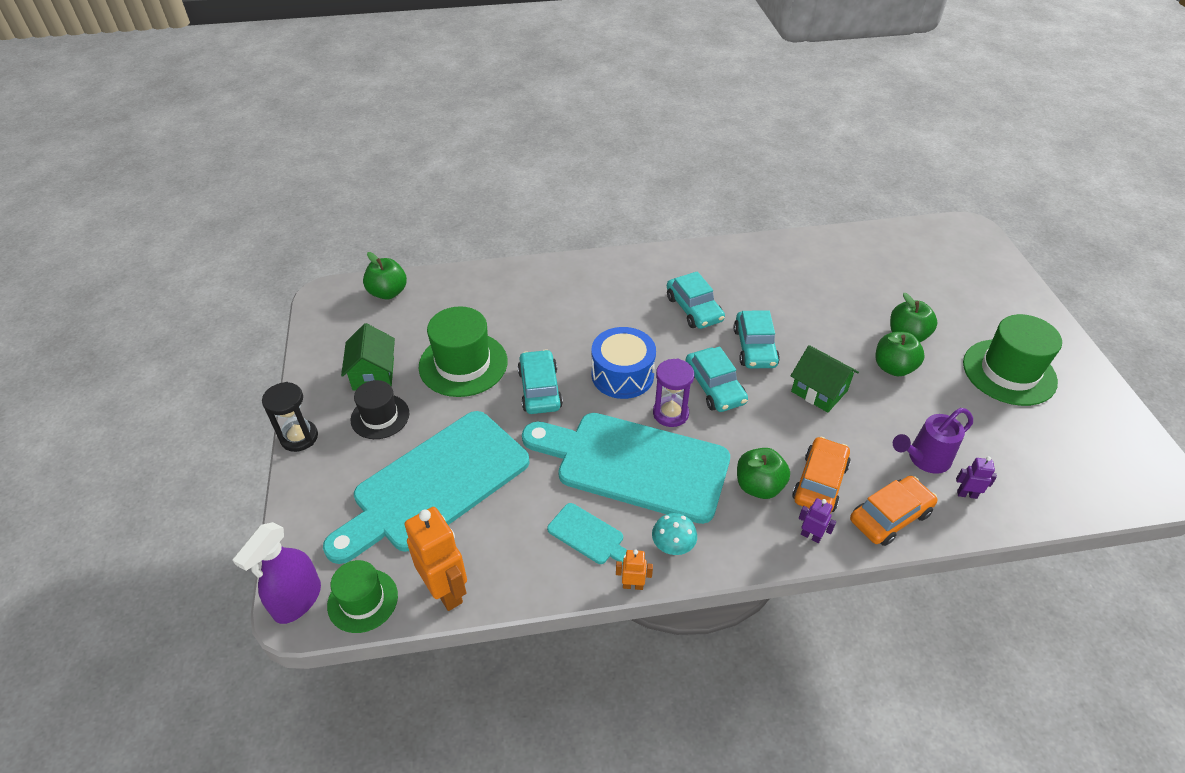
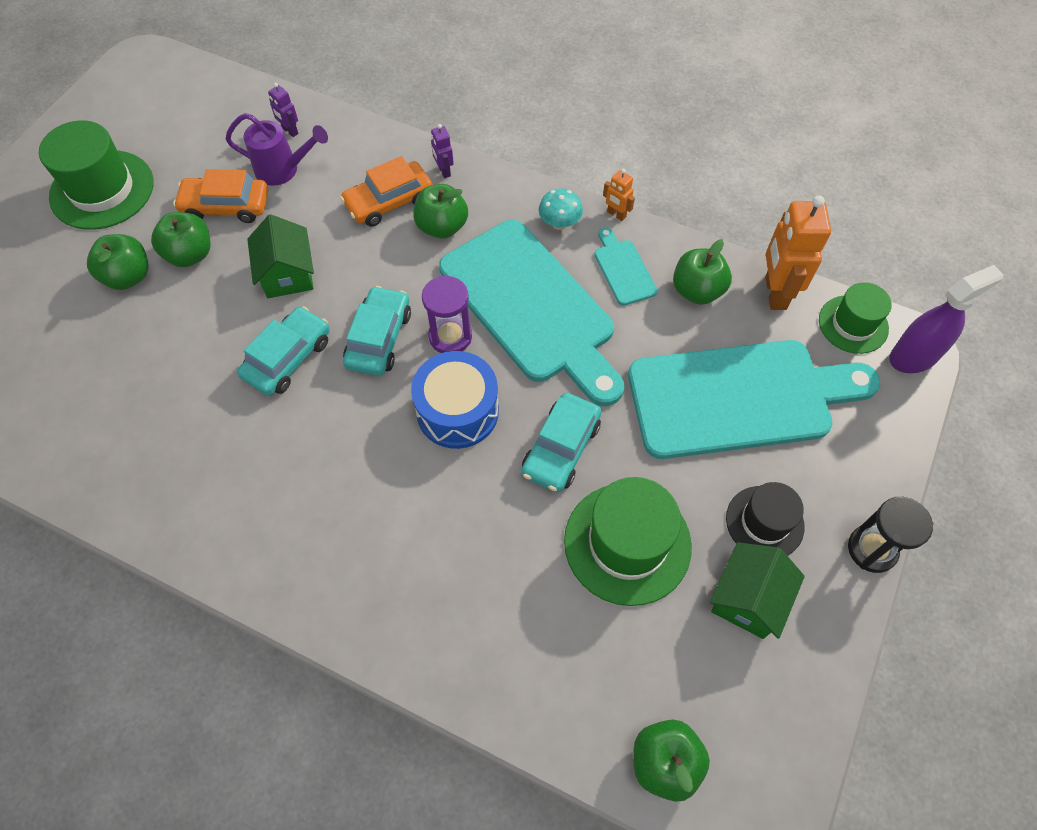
camera: 145 degrees left, 15 degrees up
(515, 553) = (697, 291): none -> green apple
(694, 309) = (293, 452): turquoise car -> none
(890, 516) = (368, 150): orange car -> orange car (226, 206)

